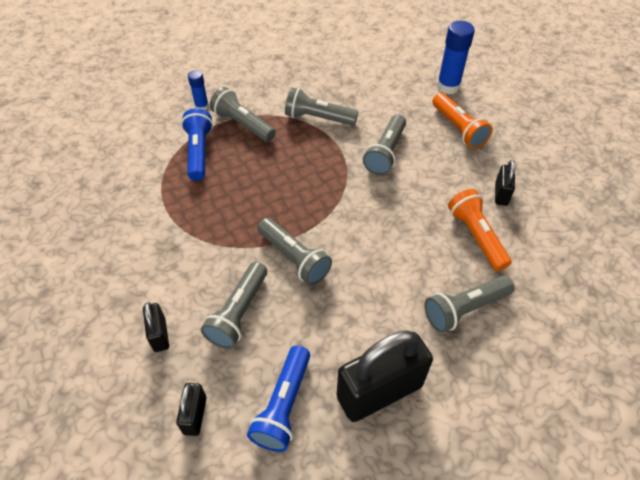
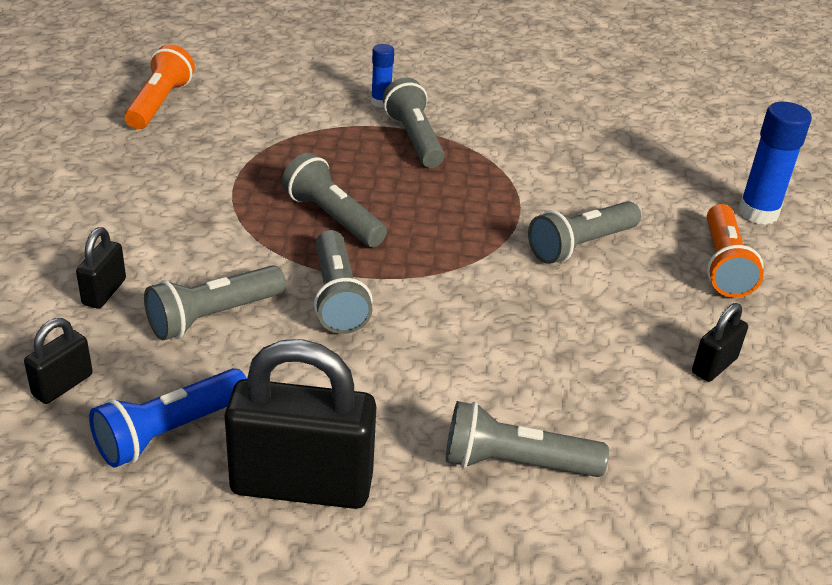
camera: 30 degrees right, 15 degrees down
(199, 152) = (331, 144): blue flashlight -> none
(318, 118) = (522, 171): grey flashlight -> grey flashlight (333, 218)
(476, 236) = (621, 394): orange flashlight -> orange flashlight (160, 103)

